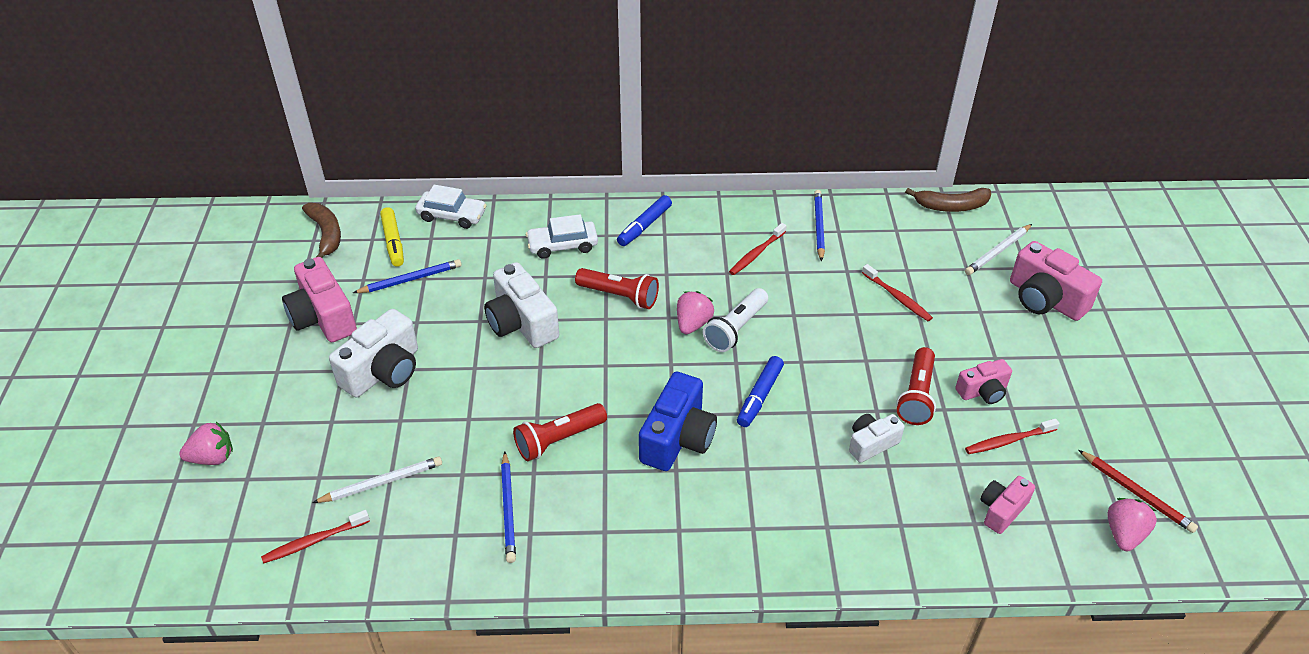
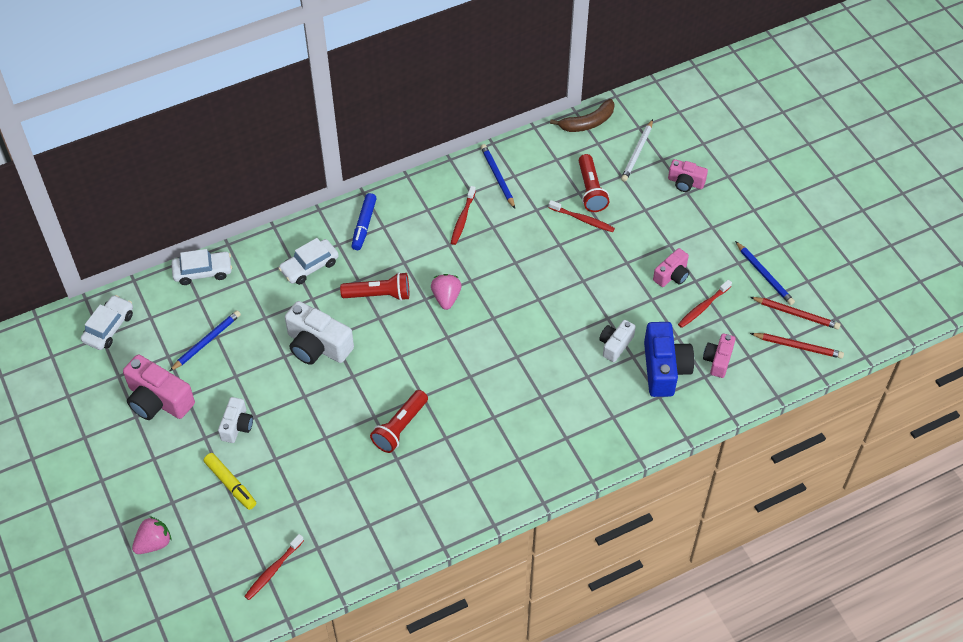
camera: 25 degrees left, 10 degrees up
(326, 234) = (109, 327): brown banana -> white car
(381, 482) = (293, 510): white pencil -> none
(383, 371) = (237, 426): white camera -> white camera, size x0.59
(393, 242) = (170, 314): yellow marker -> yellow marker (230, 484)
(508, 509) = (395, 492): blue pencil -> blue pencil (764, 275)
(678, 438) = (483, 393): blue camera -> blue camera (664, 369)
(735, 329) = (479, 290): white flashlight -> none
(759, 396) = (523, 338): blue marker -> none
(916, 396) = (629, 296): red flashlight -> red flashlight (590, 190)
(1045, 299) = (685, 182): pink camera -> pink camera, size x0.59
(1124, 534) = (798, 346): pink strawberry -> red pencil

